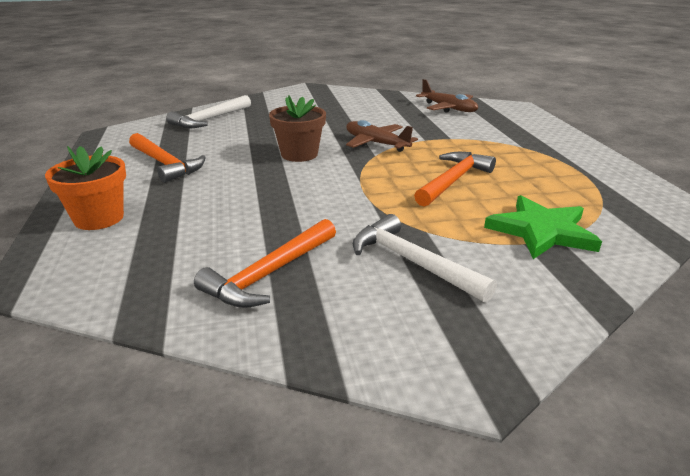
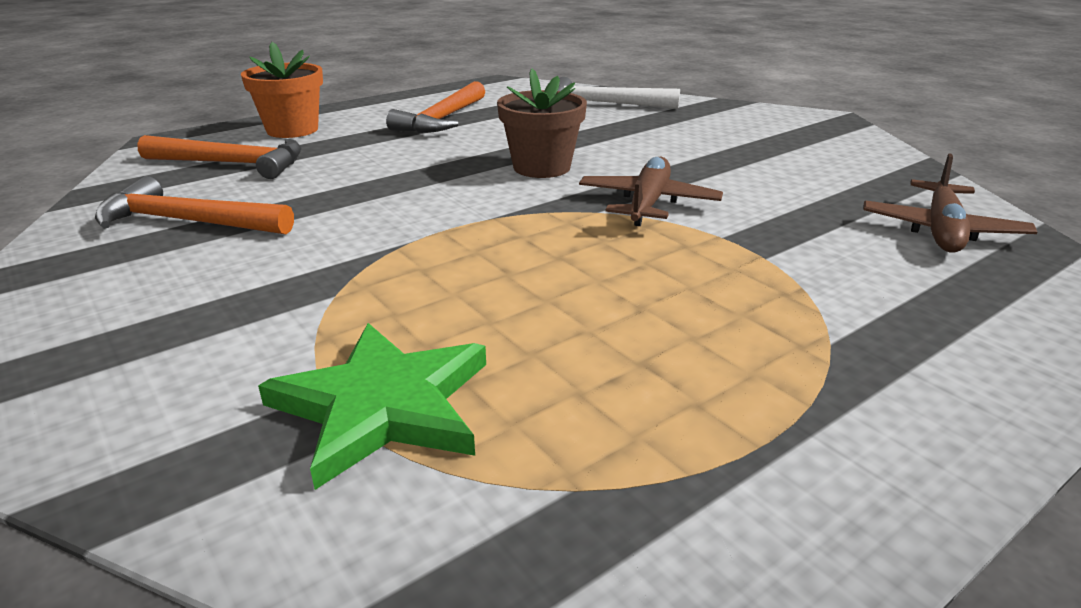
camera: 65 degrees right, 0 degrees up
(412, 262) = (231, 298): white hammer -> none
(453, 181) = (551, 288): orange hammer -> orange hammer (232, 164)

